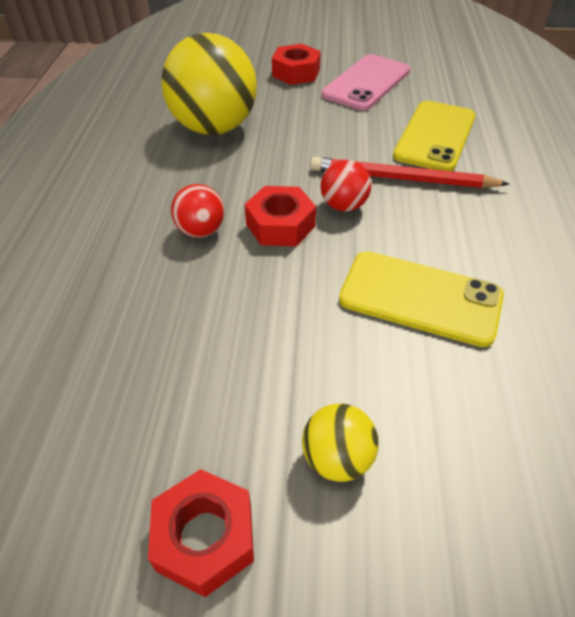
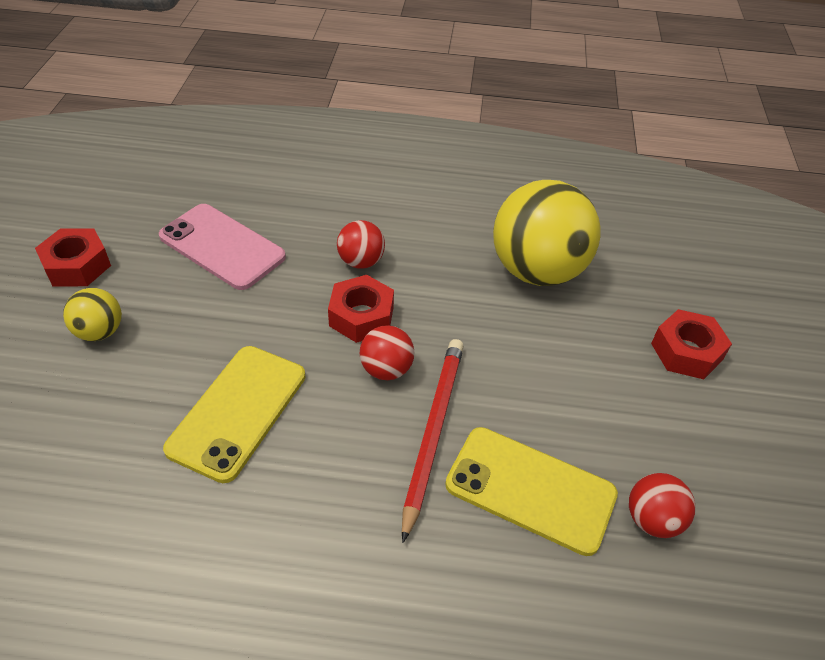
camera: 90 degrees right, 0 degrees up
(366, 83) = (672, 430): pink phone -> pink phone (222, 247)
(437, 94) = (652, 519): none -> red ball

